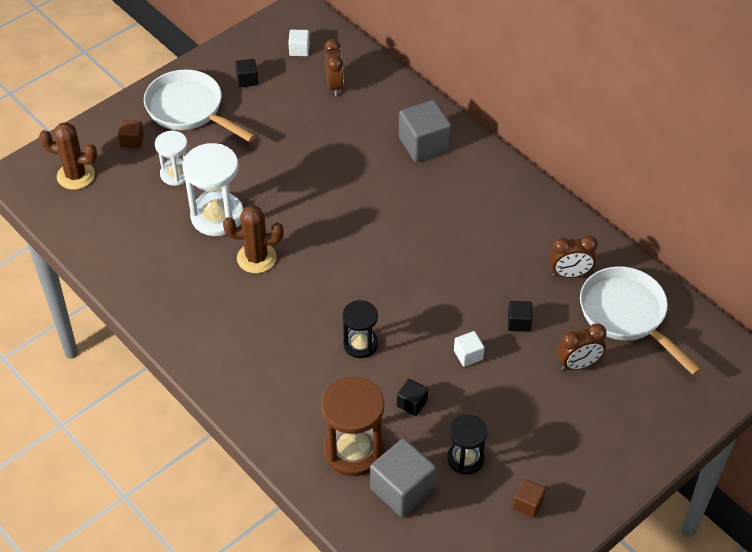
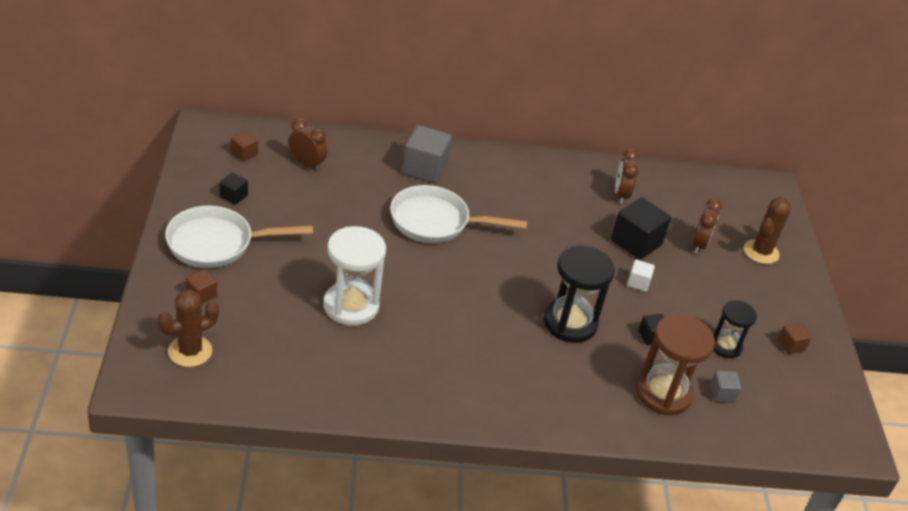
camera: 55 degrees left, 10 degrees down
(176, 174) = (274, 296): white hourglass -> none
(256, 258) = (422, 315): brown cactus -> brown cactus (761, 252)
(299, 50) = (244, 153): white cube -> brown cube
(360, 344) = (570, 323): black hourglass -> black hourglass, size x1.65
(402, 489) = (722, 394): grey cube -> grey cube, size x0.51
(519, 322) = (636, 243): black cube -> black cube, size x1.95
(570, 274) = (620, 195): brown clock -> brown clock turned 150 degrees clockwise
(627, 315) = (682, 198): white pan -> white pan (436, 222)

